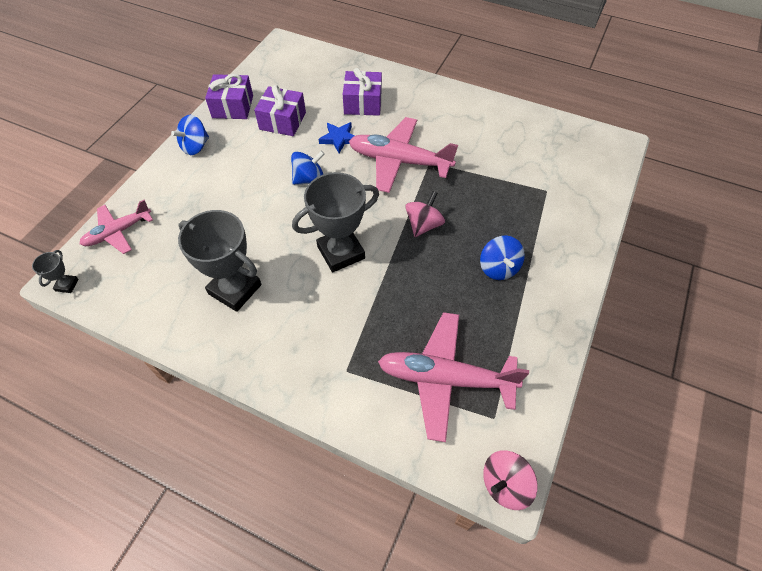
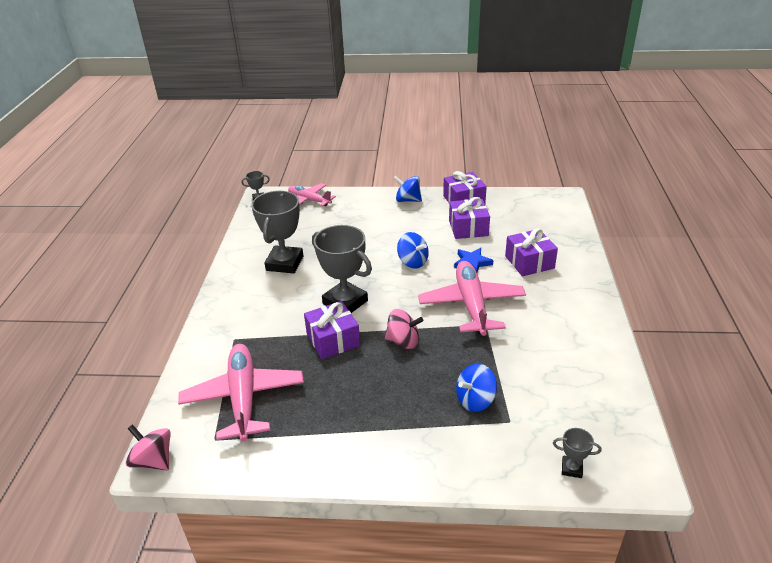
camera: 70 degrees right, 20 degrees down
(394, 279) = (333, 340): none -> purple gift
(498, 268) = (380, 405): blue spinning top -> blue spinning top (475, 400)
(601, 176) = (571, 468): none -> grey trophy

